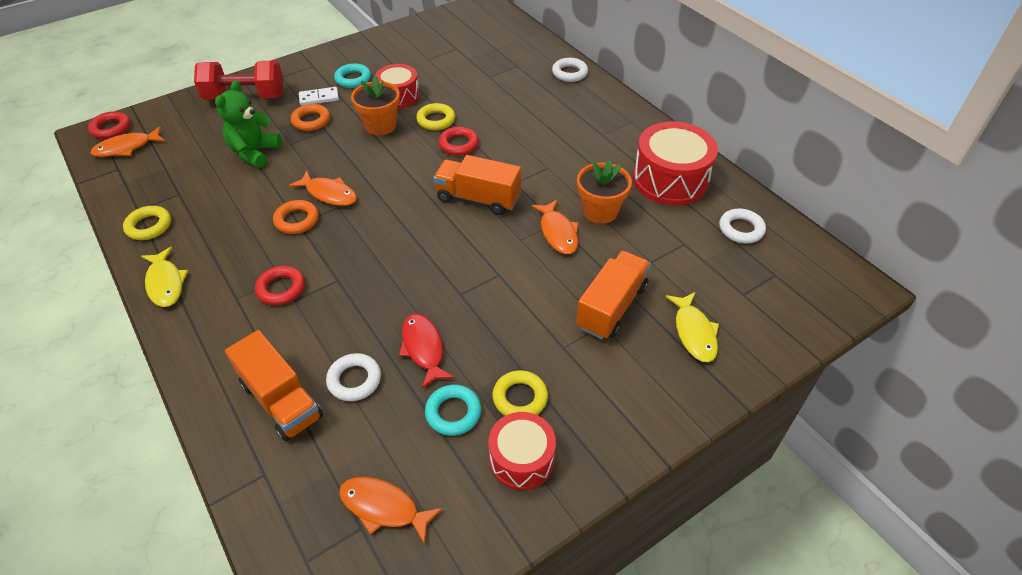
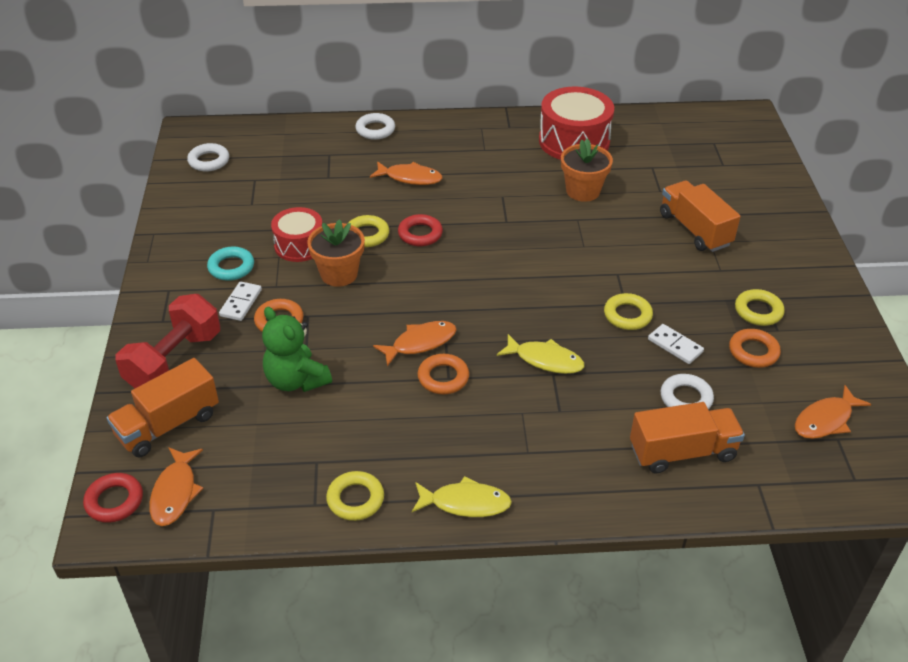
camera: 60 degrees left, 5 degrees down
(281, 289) = (537, 415): red ring -> none
(423, 348) = (675, 346): red fish -> white domino
(444, 301) = (627, 315): none -> yellow ring
(453, 413) = (753, 352): turquoise ring -> orange ring
(478, 198) = (510, 250): orange truck -> orange truck (168, 425)
(521, 459) = (816, 331): red drum -> none
(558, 233) = (591, 223): orange fish -> orange fish (410, 178)
(694, 332) = (745, 203): yellow fish -> yellow fish (545, 360)
(741, 229) = (656, 135): white ring -> white ring (209, 161)

